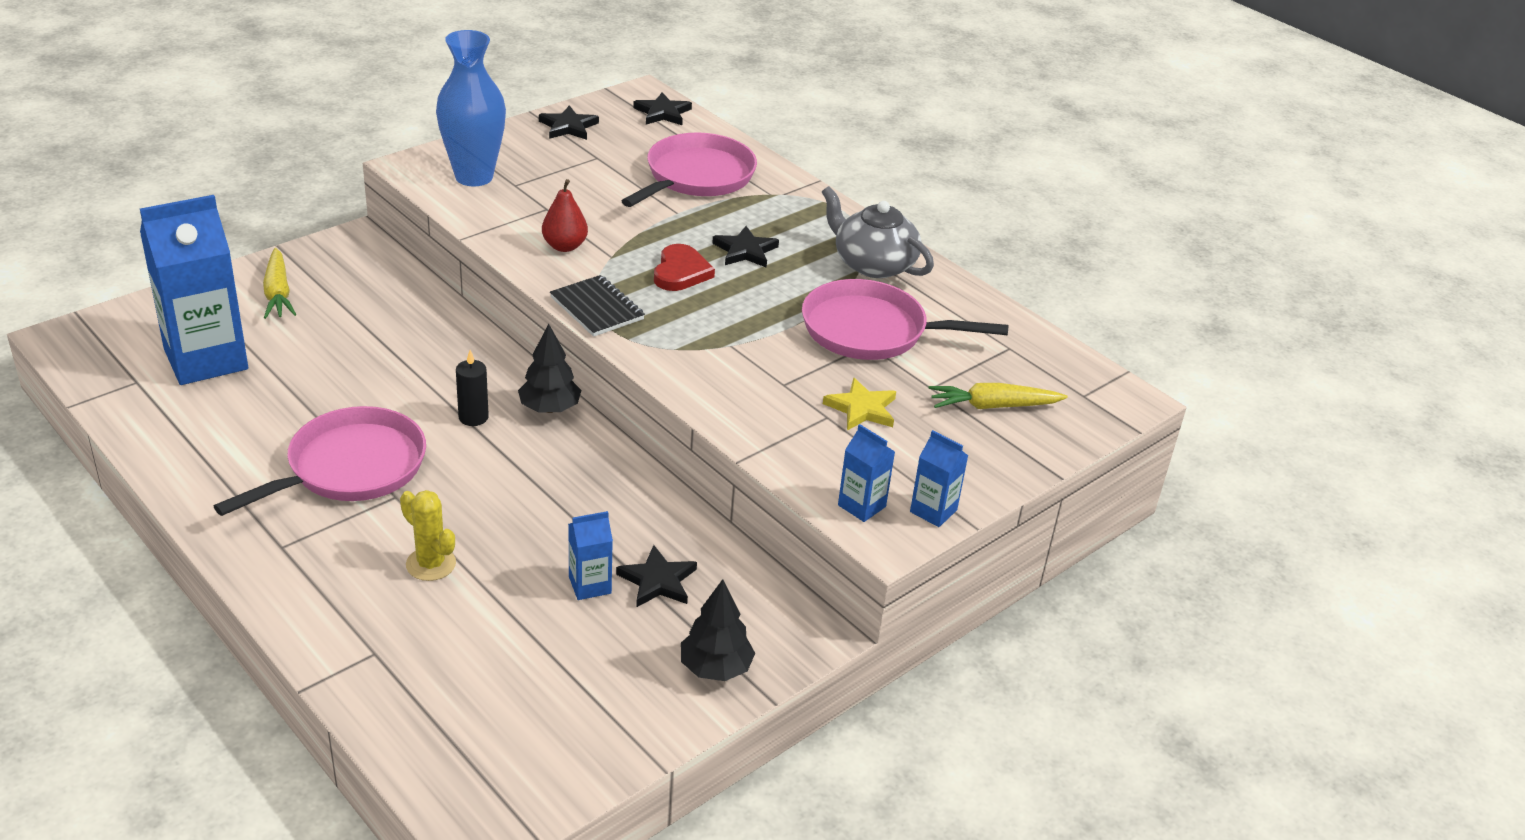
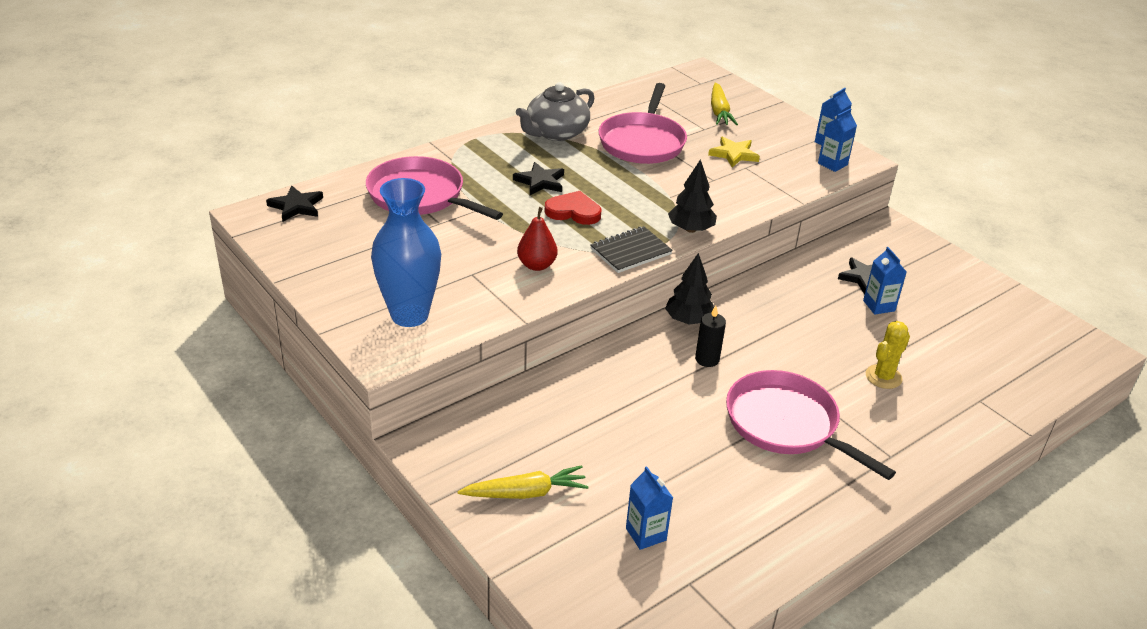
camera: 85 degrees left, 0 degrees up
(206, 359) = (646, 534): blue carton -> blue carton, size x0.45
(568, 127) = (314, 259): black star -> none
(715, 668) = (932, 261): black tree -> black tree (690, 229)

